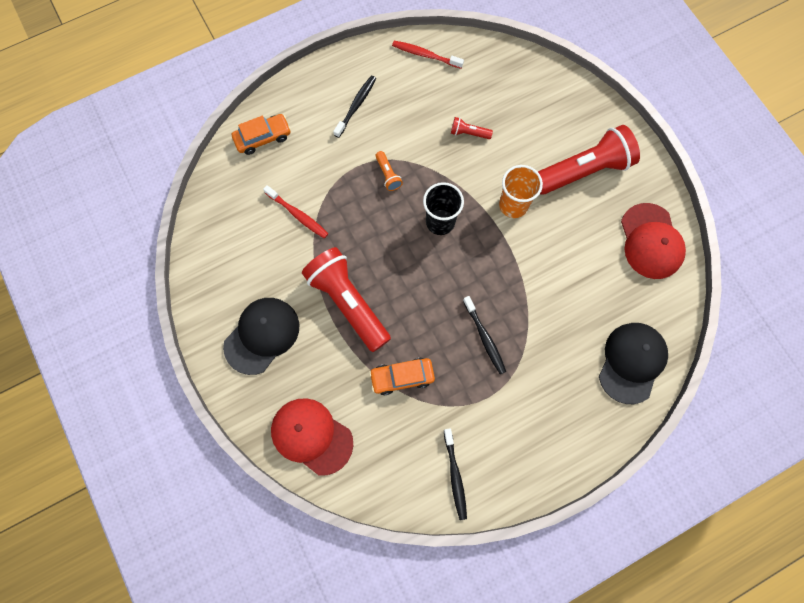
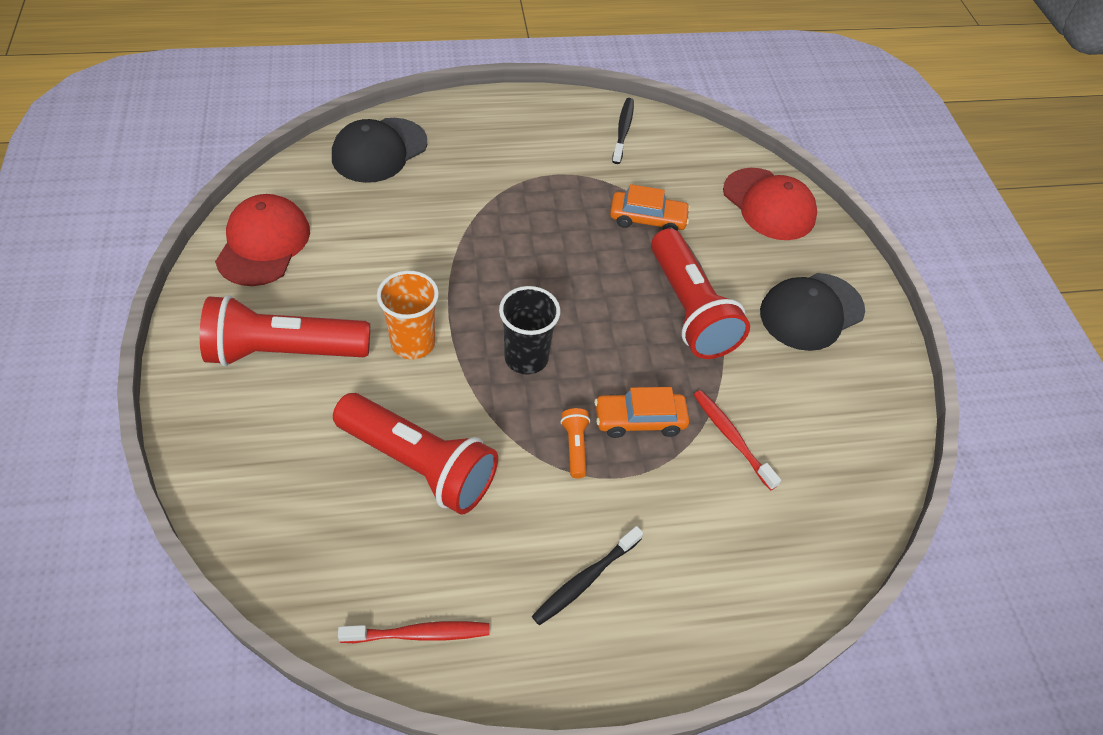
camera: 165 degrees left, 20 degrees down
(263, 137) = (764, 581): orange car -> orange car (639, 420)
(425, 55) = (419, 634): red toothbrush -> red toothbrush turned 45 degrees counterclockwise
(469, 133) = (419, 464): red flashlight -> red flashlight, size x2.42
(484, 338) = (532, 222): black toothbrush -> none

